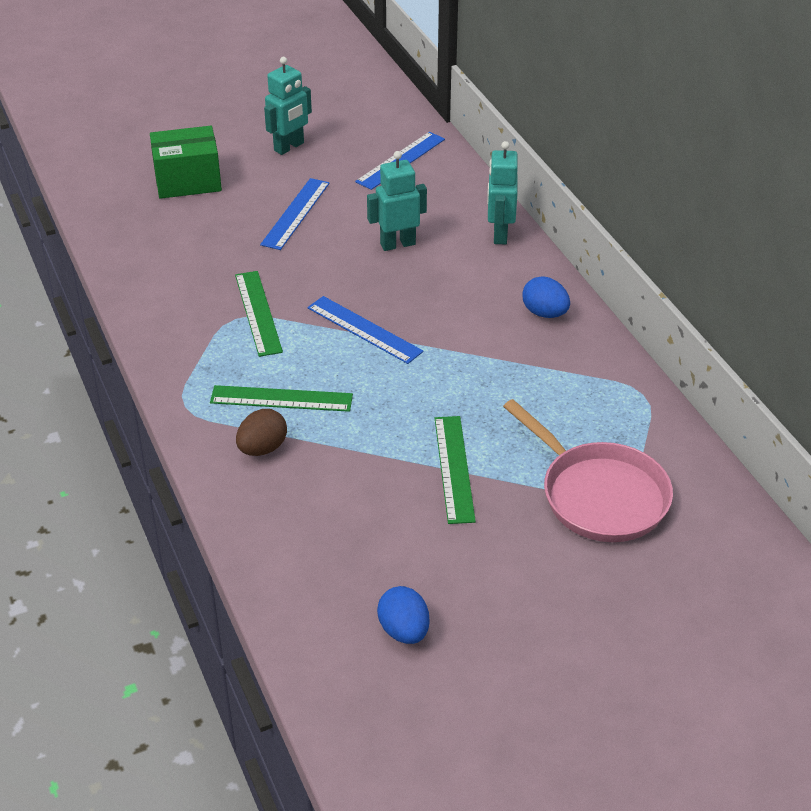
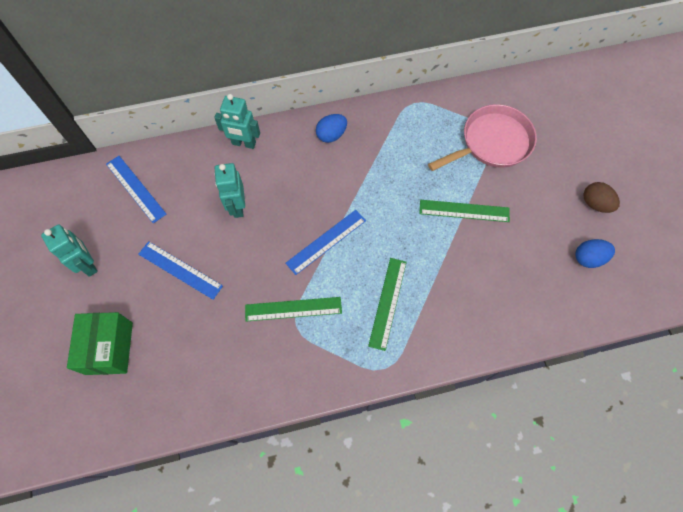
camera: 80 degrees left, 25 degrees up
(262, 448) = (434, 320): brown egg -> brown egg (595, 204)

